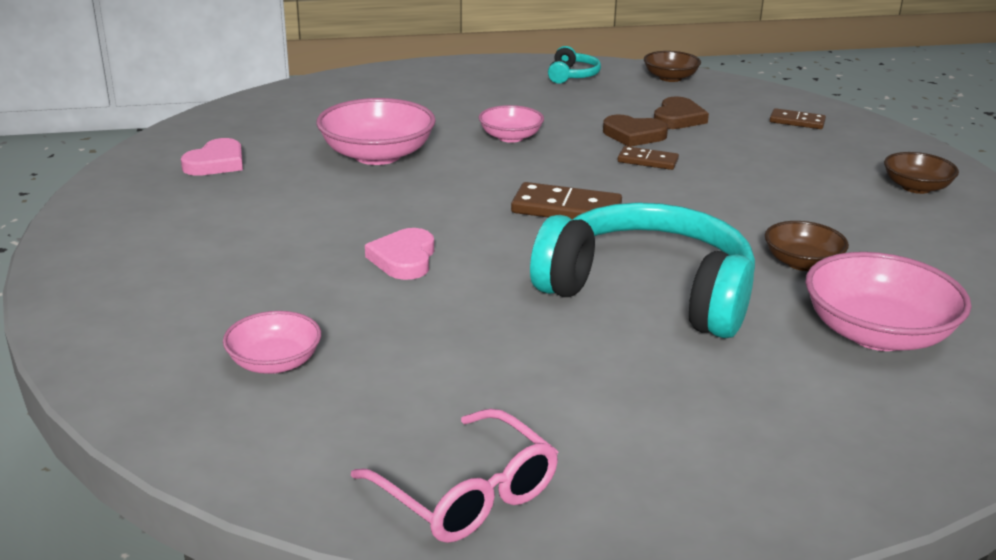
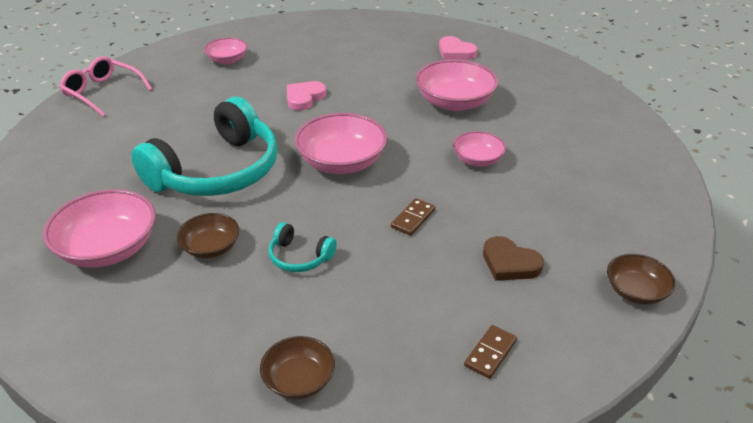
camera: 105 degrees right, 10 degrees up
(404, 259) = (304, 98): pink heart -> pink heart turned 75 degrees counterclockwise
(467, 494) = (102, 92): pink glasses -> pink glasses turned 60 degrees clockwise
(566, 209) = (341, 162): brown domino -> pink bowl
(572, 75) = (636, 221): turquoise headphones -> turquoise headphones (299, 257)
(633, 135) = (471, 224): brown heart -> none

